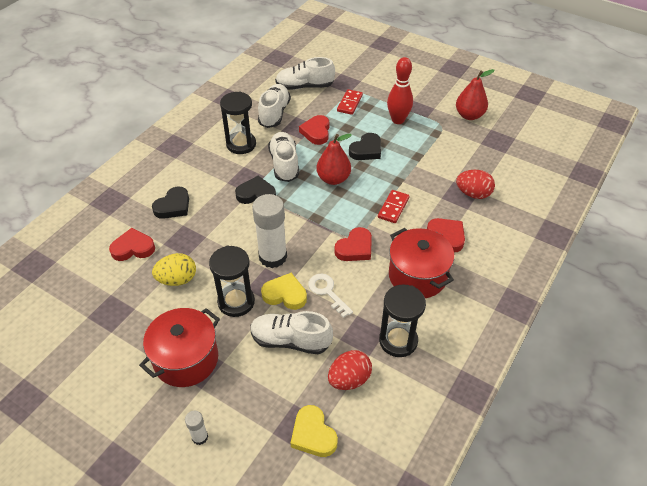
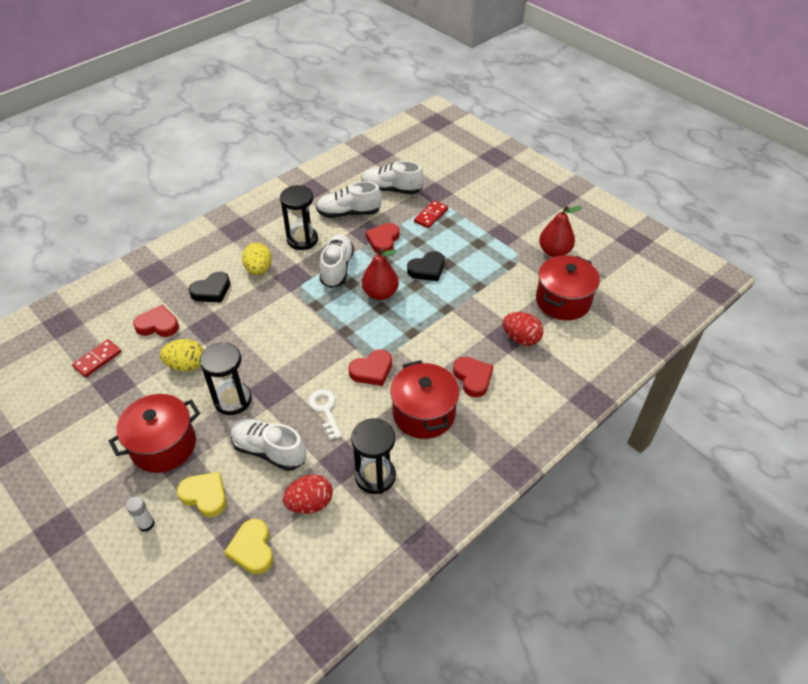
camera: 15 degrees right, 0 degrees up
(211, 178) = (259, 269): none -> yellow egg
(256, 194) = (296, 294): black heart -> none
(273, 257) = (286, 362): white glue stick -> none
(274, 113) = (349, 213): white shoe -> white shoe turned 120 degrees counterclockwise
(285, 294) = (283, 403): yellow heart -> yellow heart (205, 495)
(393, 208) = (429, 336): red domino -> red domino (97, 359)
(398, 120) = (474, 243): red bowling pin -> none
(494, 155) = (563, 301): none -> red pot

